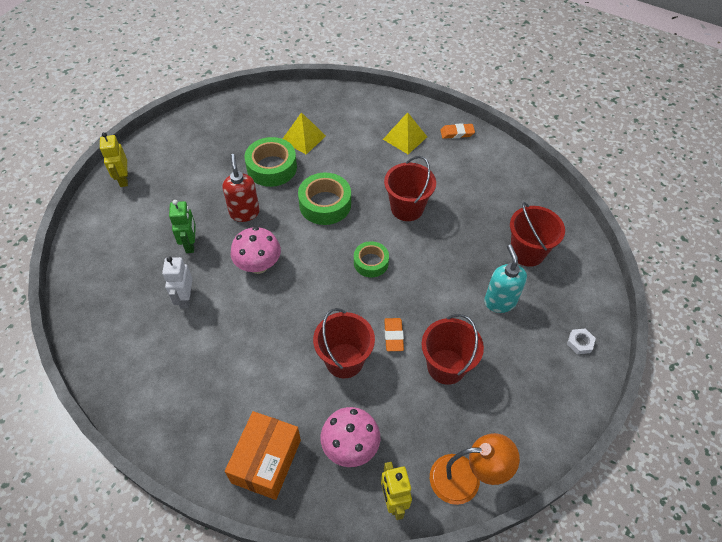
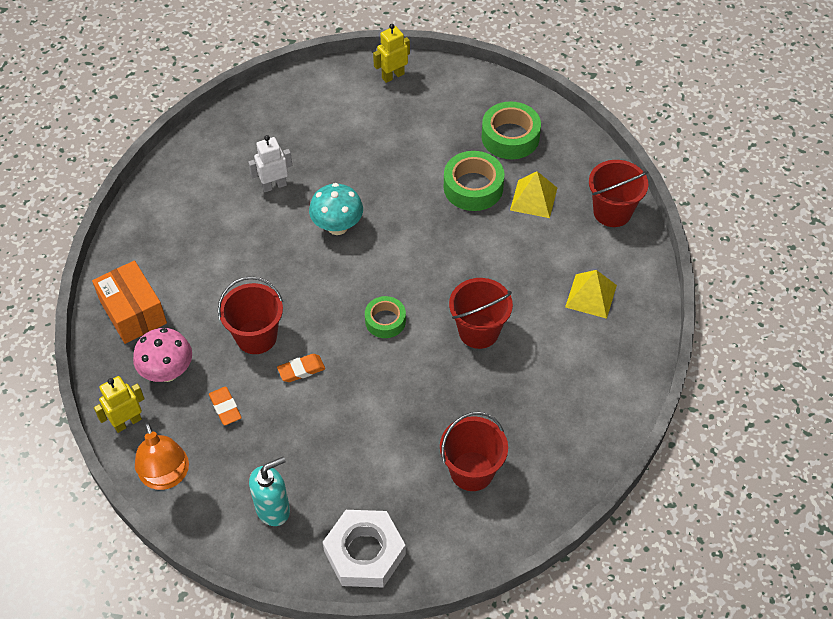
camera: 70 degrees right, 0 degrees up
(190, 244) = (338, 162): green robot -> none
(244, 213) = (399, 188): red soap dispenser -> none
(258, 265) = (337, 226): pink mushroom -> turquoise mushroom
(266, 461) = (133, 312): orange box -> orange box turned 60 degrees clockwise
(325, 204) = (445, 253): green tape -> green tape (510, 137)
(446, 366) = (283, 427): red bucket -> red bucket (612, 212)
(457, 133) = (631, 348): orange eraser -> orange eraser (225, 408)
(500, 302) = (387, 458): turquoise soap dispenser -> turquoise soap dispenser (273, 509)
(580, 343) = (364, 552): white nut -> white nut, size x2.48

